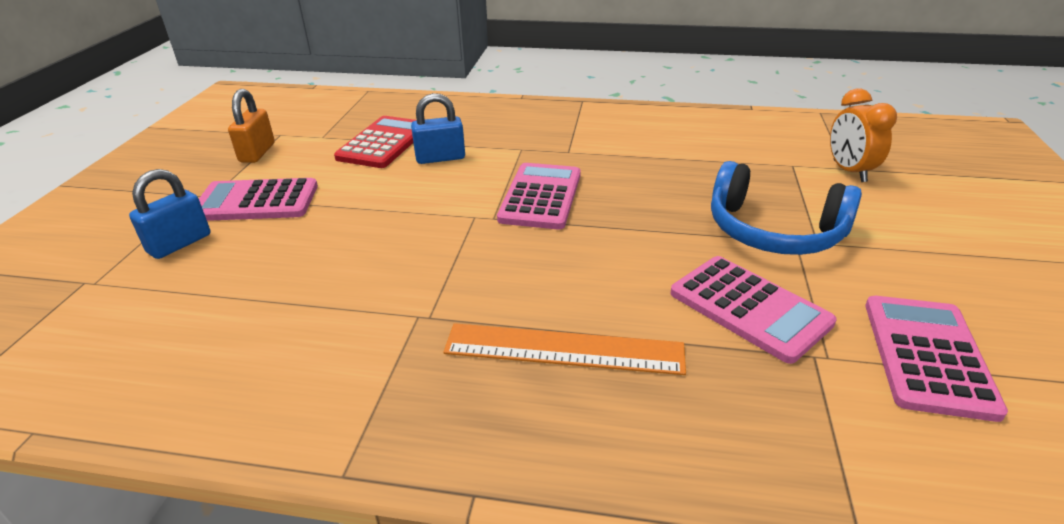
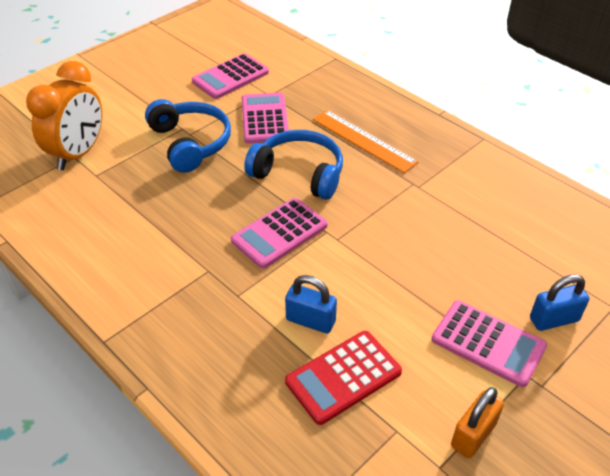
camera: 145 degrees left, 10 degrees up
(596, 258) = (299, 173): none -> blue headphones
(849, 171) = (78, 154): orange clock -> orange clock, size x1.57

